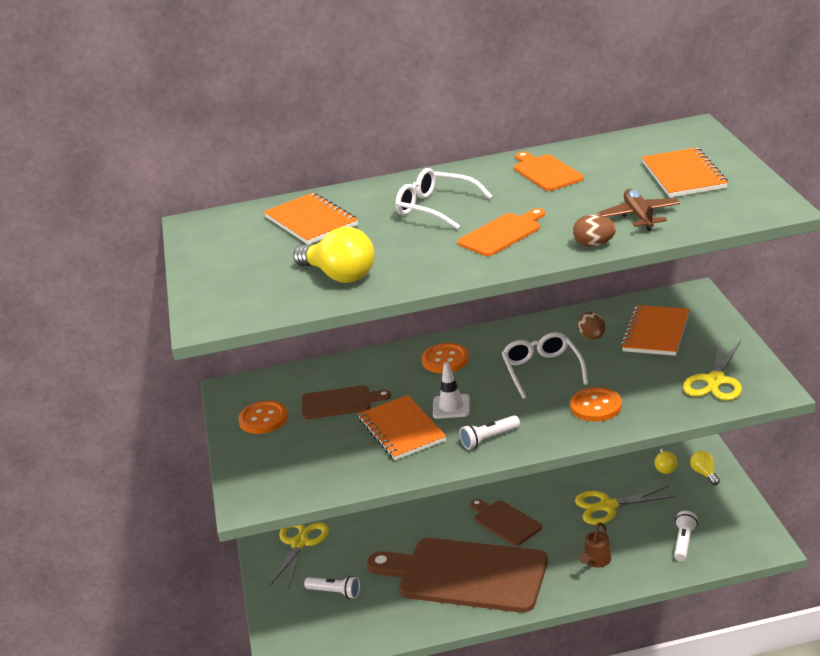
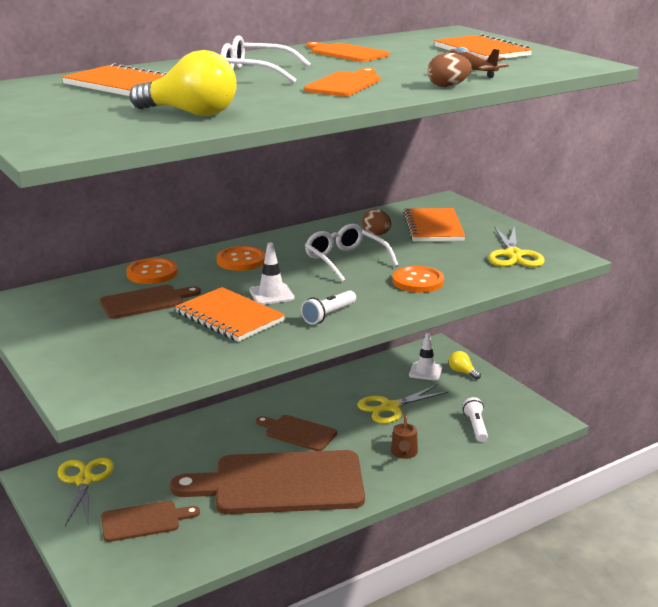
camera: 25 degrees left, 5 degrees down
(263, 419) = (62, 323): orange button -> orange button (152, 273)
(335, 592) = (144, 521): white flashlight -> brown cutting board
(665, 467) = (425, 371): yellow light bulb -> white traffic cone

